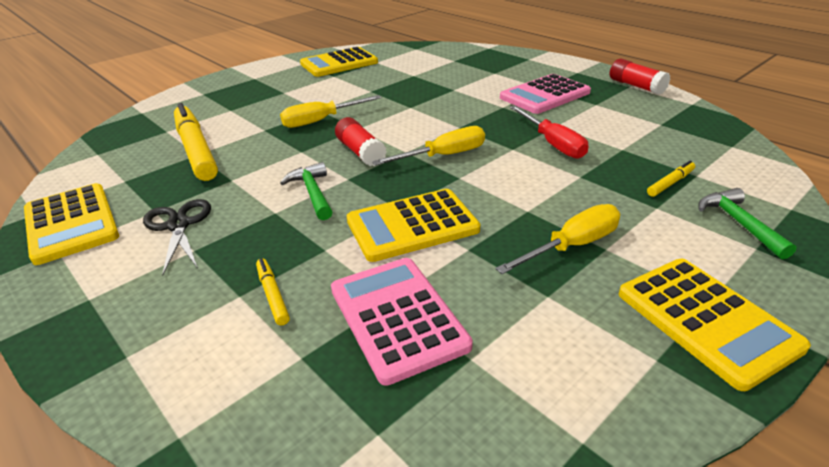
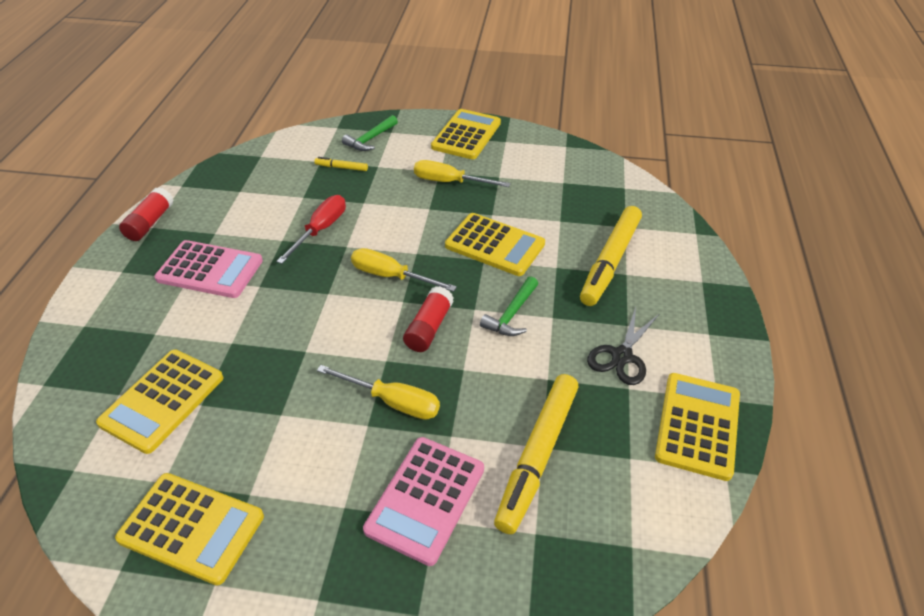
camera: 130 degrees left, 10 degrees up
(273, 295) = (610, 261): yellow marker -> yellow marker, size x2.30
(397, 317) = (568, 212): pink calculator -> pink calculator (426, 499)
(432, 68) = (163, 400): none -> yellow calculator

